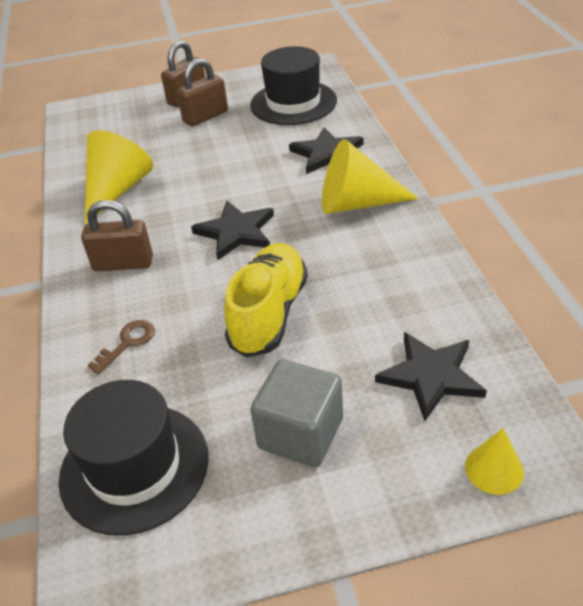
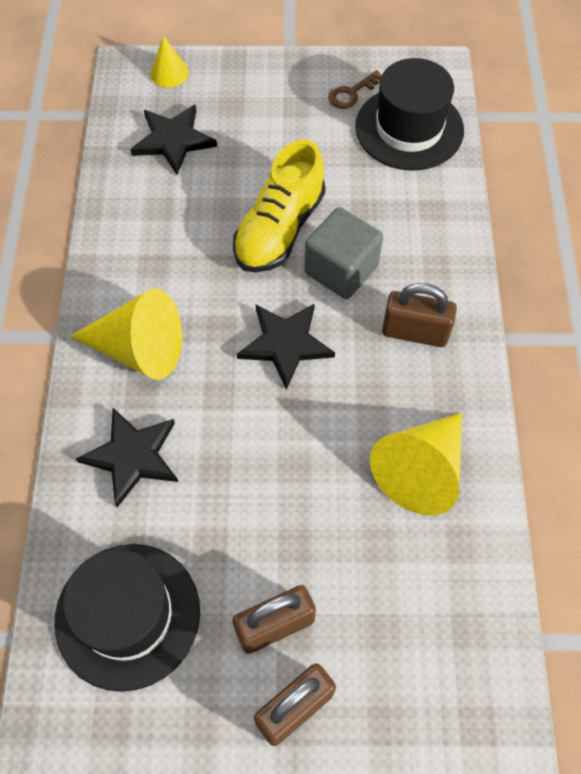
camera: 170 degrees left, 20 degrees up
(127, 343) = (412, 232): brown key -> brown key (351, 93)
(300, 433) = (286, 123): grey cube -> grey cube (341, 270)

